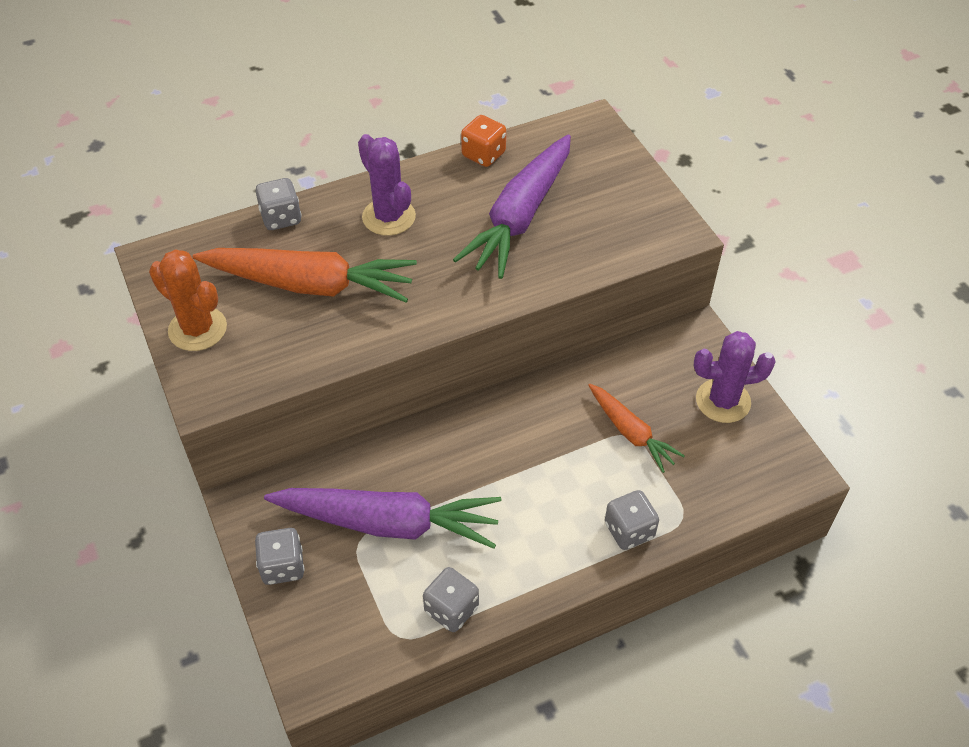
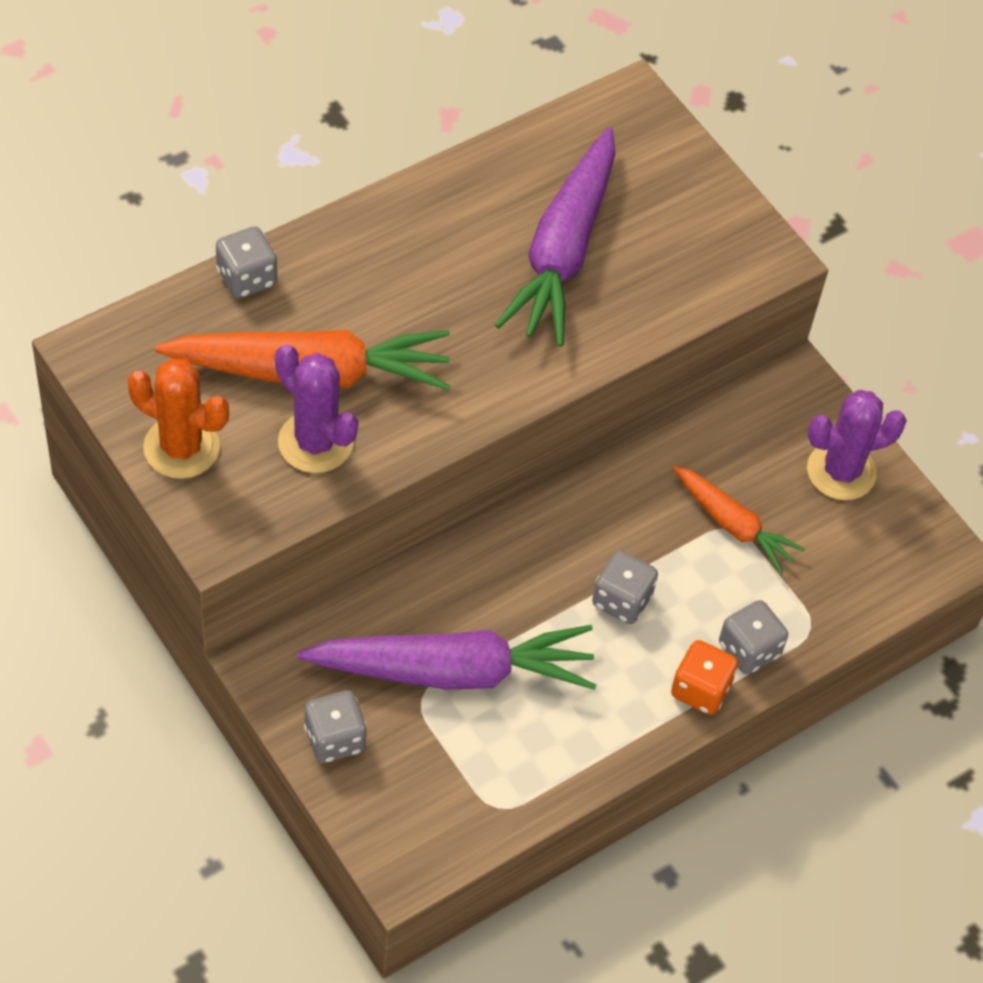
camera: 15 degrees left, 5 degrees up
(389, 217) = (390, 265): purple cactus -> purple cactus (315, 442)
(451, 609) = (552, 768): grey dice -> grey dice (621, 600)
(483, 155) = (496, 160): orange dice -> orange dice (700, 689)

